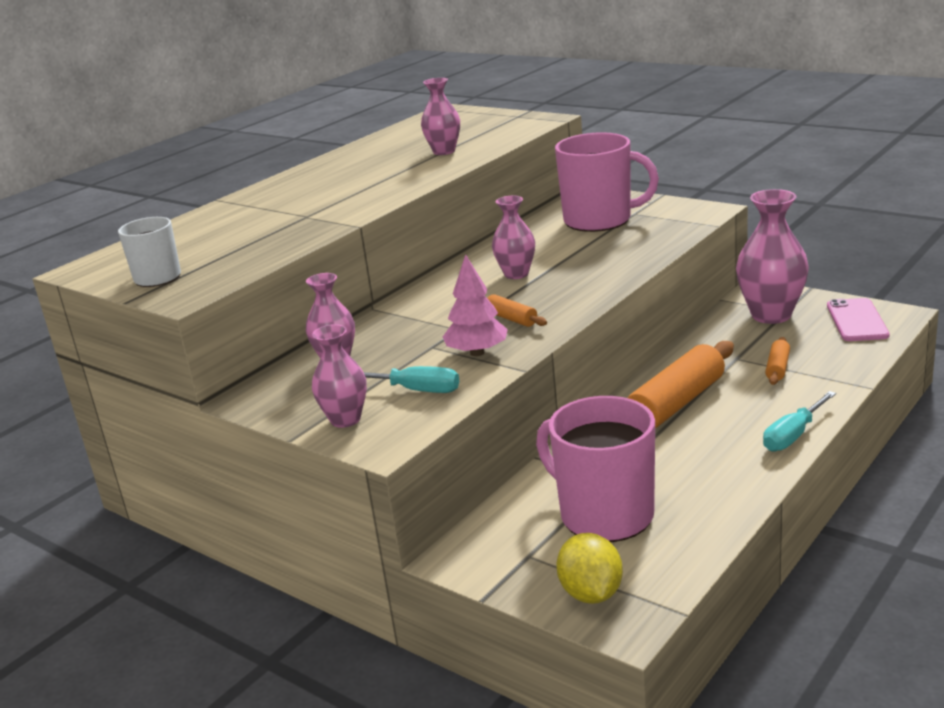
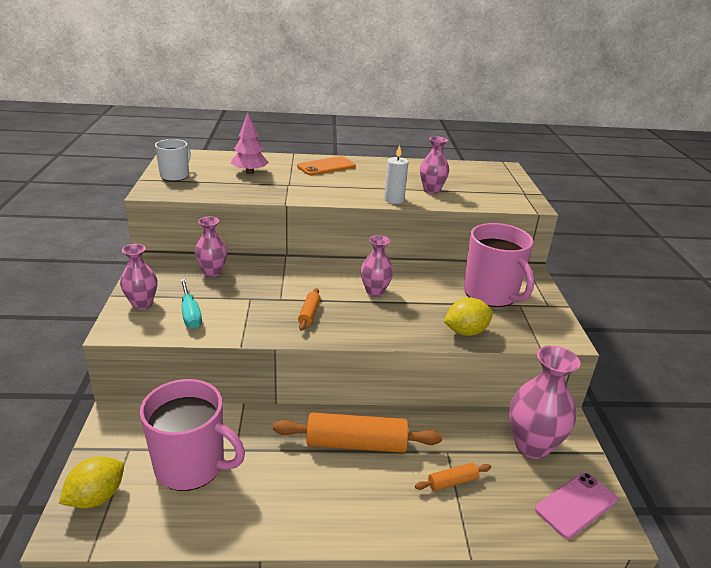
camera: 45 degrees right, 5 degrees up
(291, 188) = (326, 166): none -> orange phone
(437, 172) = (394, 200): none -> white candle
(477, 352) = (253, 318): pink tree -> pink tree (250, 172)
(604, 515) = (191, 465): pink mug -> pink mug turned 105 degrees clockwise
(646, 249) = (465, 332): none -> yellow lemon
(793, 435) = (357, 531): turquoise screwdriver -> none

